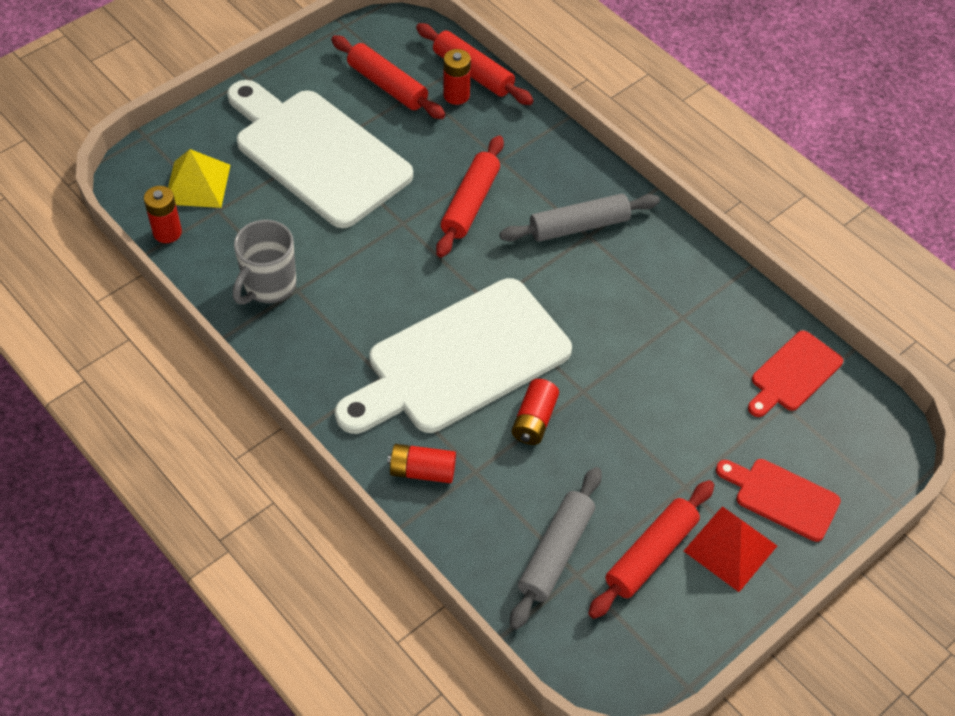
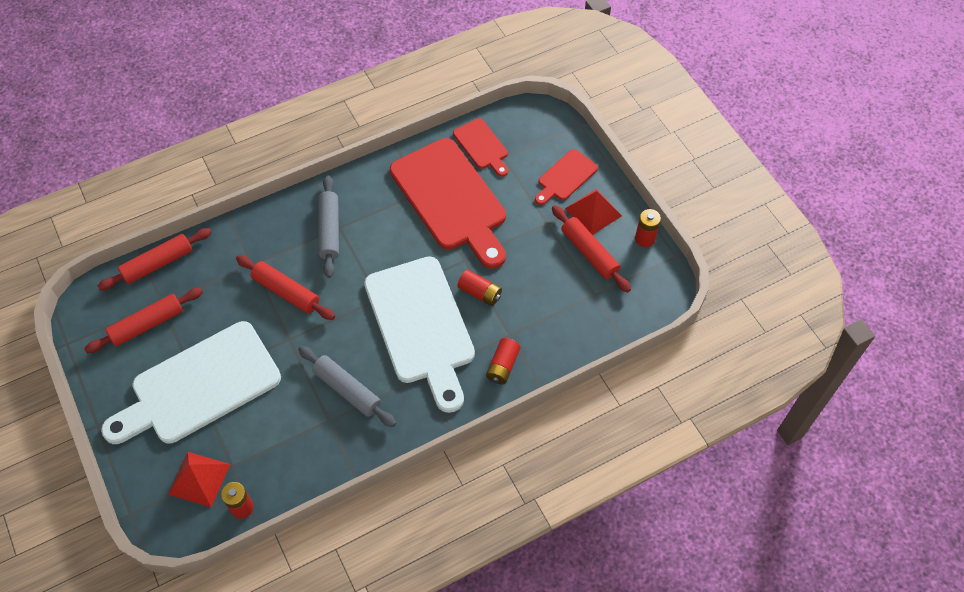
camera: 75 degrees left, 5 degrees up
(197, 184) = (199, 479): yellow pyramid -> red pyramid
(268, 286) = (319, 439): grey mug -> none
(456, 95) = (177, 279): red battery -> red battery (645, 239)
(556, 553) = (578, 302): grey rolling pin -> grey rolling pin (347, 390)
(682, 354) = (451, 199): none -> red cutting board

